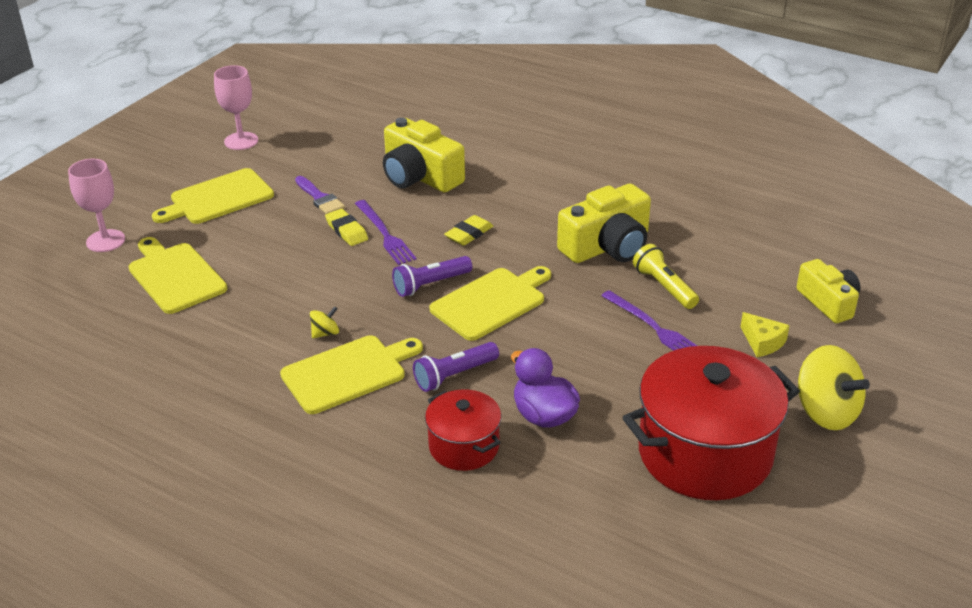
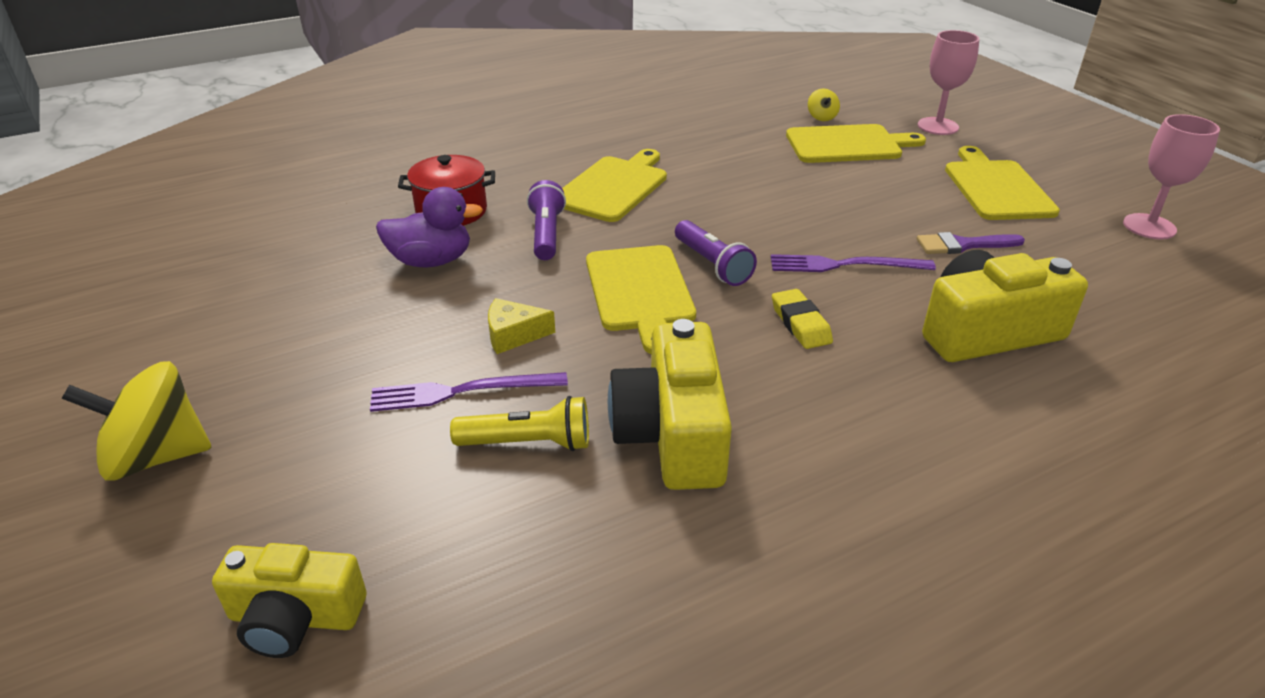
camera: 120 degrees right, 0 degrees up
(325, 333) = (684, 190): yellow spinning top -> yellow spinning top (821, 117)
(347, 231) = (870, 244): yellow eraser -> none
(348, 373) = (613, 187): yellow cutting board -> yellow cutting board turned 150 degrees counterclockwise
(430, 284) = (712, 265): purple flashlight -> purple flashlight turned 150 degrees clockwise
(704, 454) = (252, 331): red pot -> none
(762, 342) = (322, 476): yellow cheese -> yellow cheese (513, 335)

